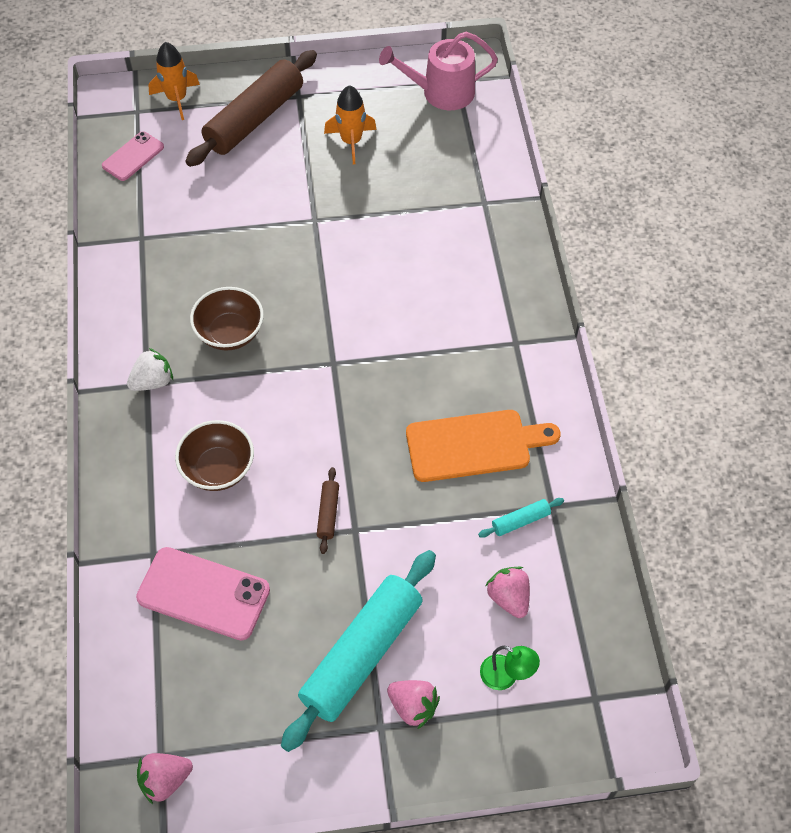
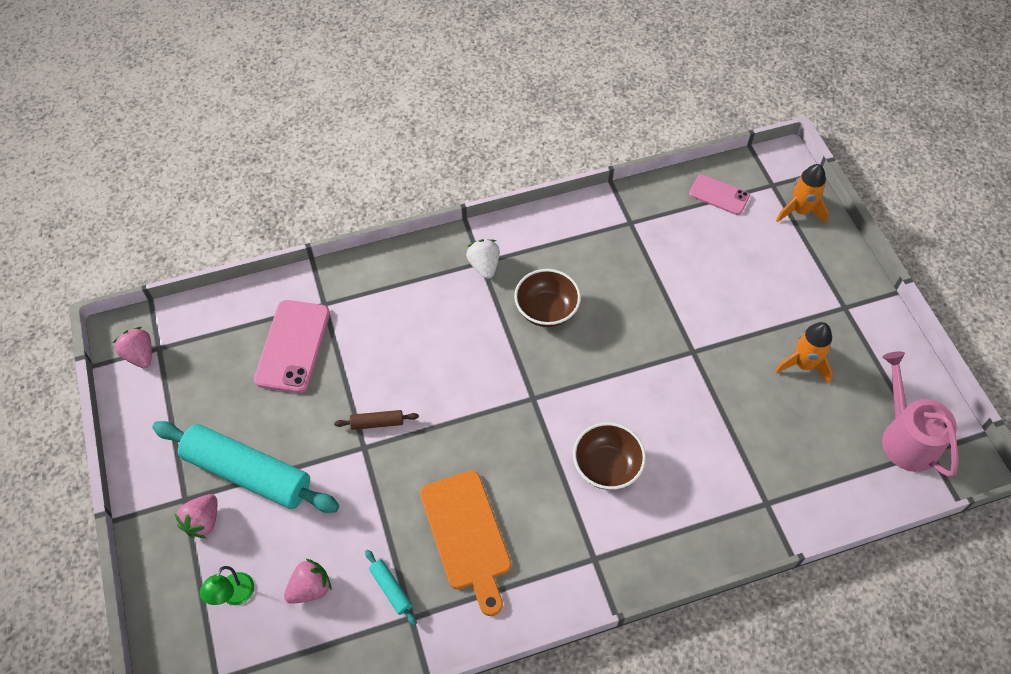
camera: 80 degrees right, 0 degrees up
(153, 381) = (484, 266): white strawberry -> white strawberry turned 150 degrees counterclockwise
(218, 469) = (408, 331): brown bowl -> brown bowl (606, 467)
(254, 119) = (800, 277): brown rolling pin -> none

